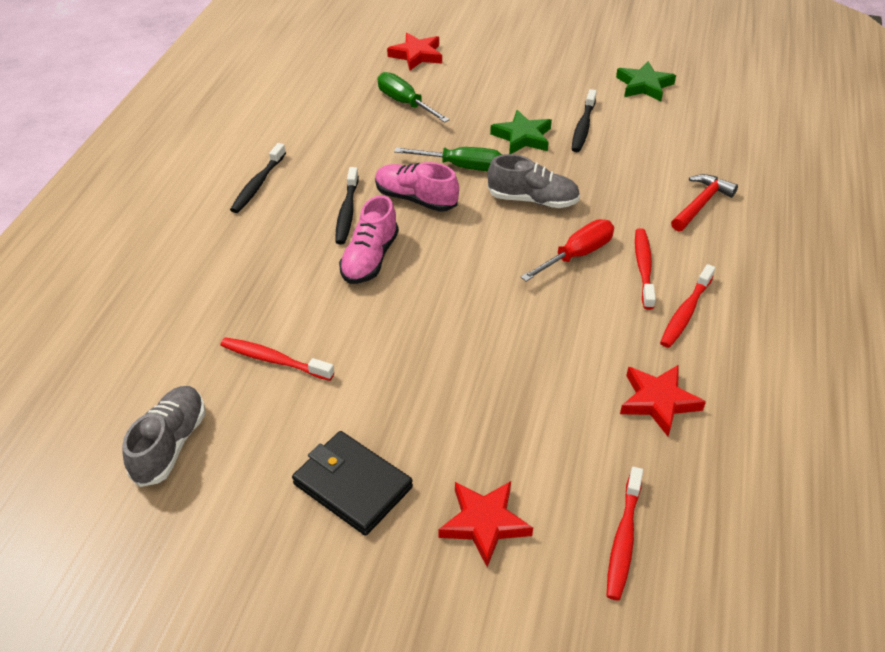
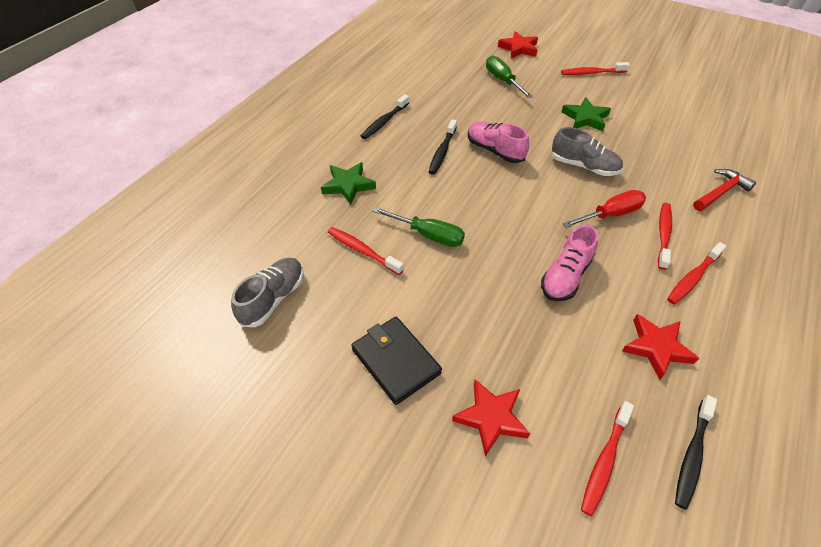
camera: 15 degrees right, 5 degrees up
(370, 258) = (450, 188): pink shoe -> pink shoe (565, 276)
(461, 166) = (534, 132): green screwdriver -> green screwdriver (428, 235)
(518, 75) = (591, 73): none -> red toothbrush
(583, 127) = (634, 118): black toothbrush -> black toothbrush (692, 455)
(644, 85) = (689, 94): green star -> green star (348, 185)

